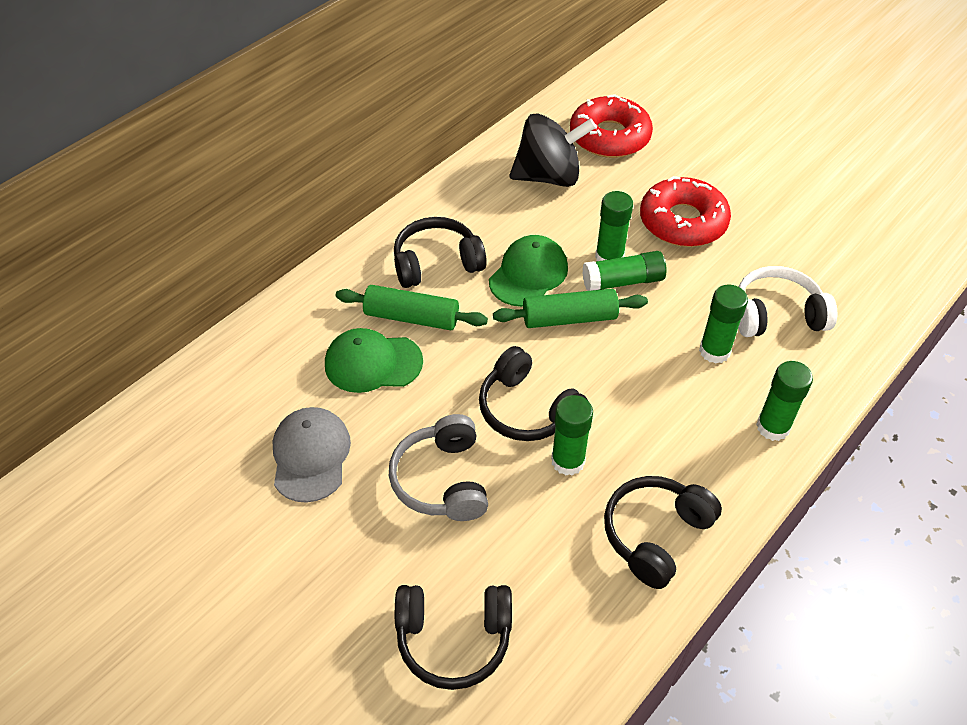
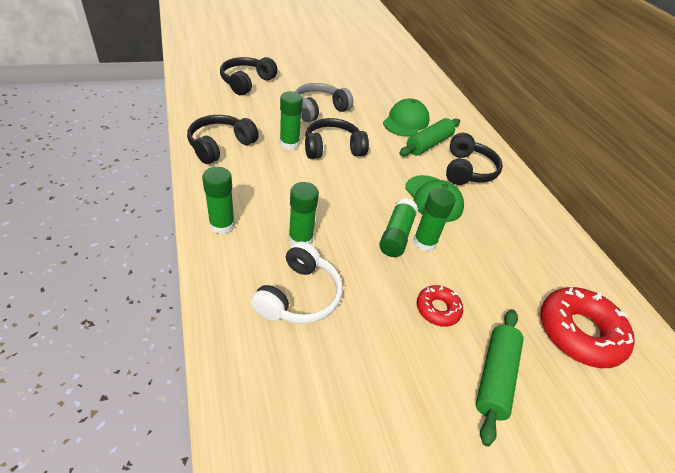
camera: 115 degrees right, 5 degrees down
(310, 456) = (366, 89): grey cap -> none
(442, 480) = (319, 109): grey headphones -> grey headphones turned 60 degrees counterclockwise
(549, 176) = (534, 261): black spinning top -> none
(569, 318) = (383, 195): green rolling pin -> green rolling pin (494, 377)
(655, 535) = (220, 146): black headphones -> black headphones turned 120 degrees counterclockwise
(683, 222) = (437, 309): red donut -> red donut, size x0.53

